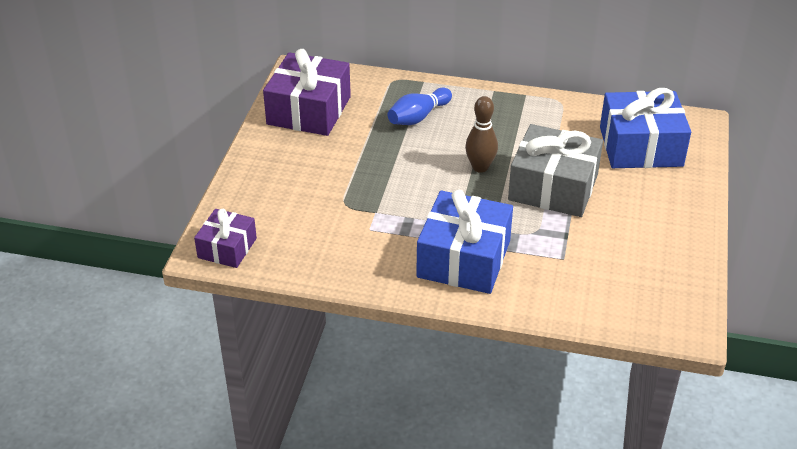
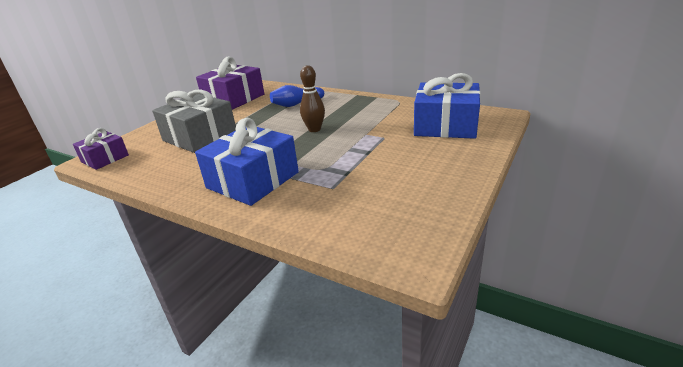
camera: 20 degrees right, 10 degrees down
(553, 187) = (359, 143): grey gift -> grey gift (200, 136)

